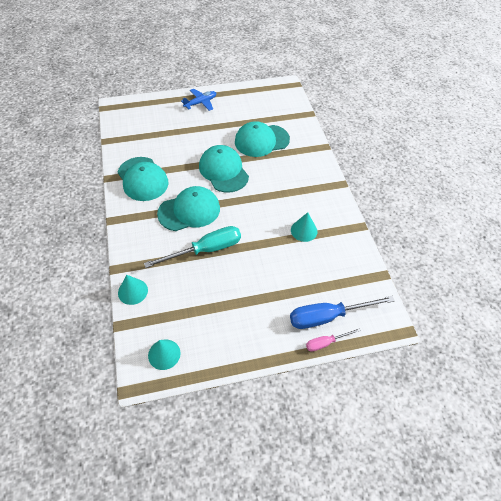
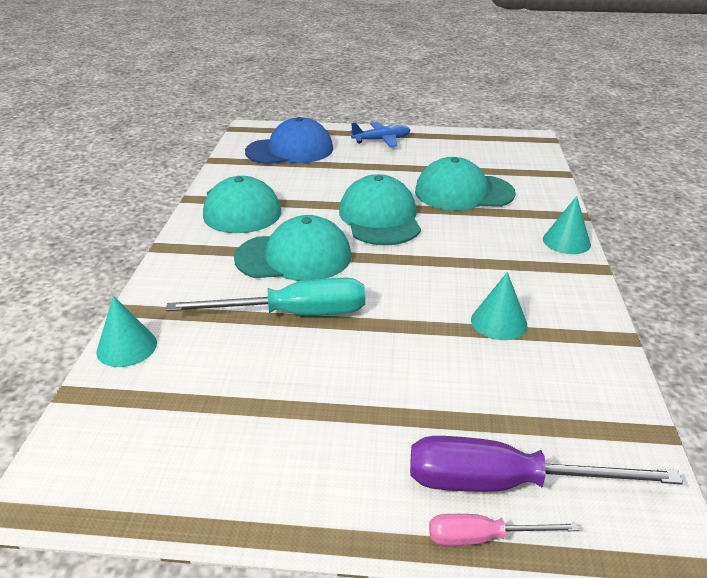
camera: 20 degrees right, 20 degrees down
(149, 123) = (290, 150): none -> blue cap
(164, 354) = (115, 463): turquoise cone -> turquoise cone (566, 241)
(328, 316) = (505, 483): blue screwdriver -> purple screwdriver

